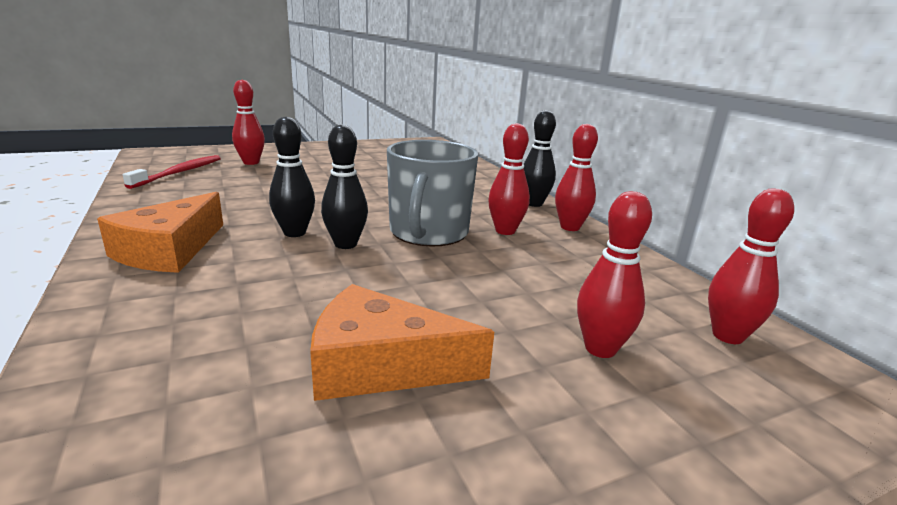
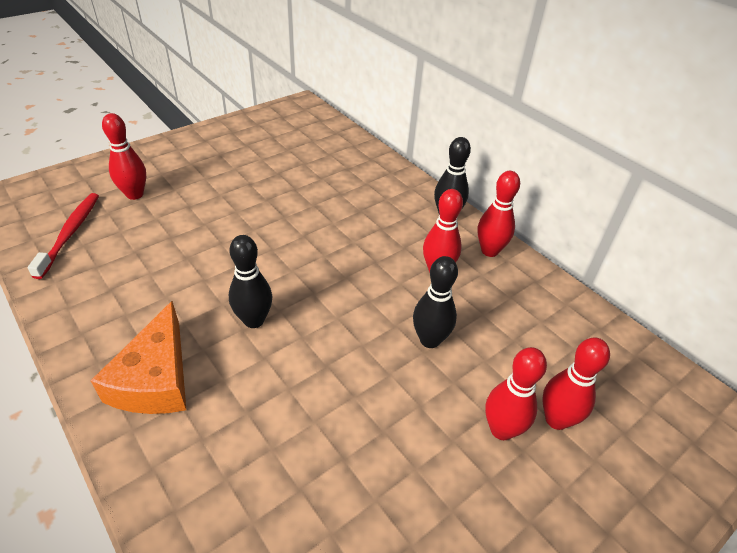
camera: 15 degrees left, 20 degrees up
(345, 244) = (309, 328): black bowling pin -> black bowling pin (430, 340)
(381, 365) = (412, 483): orange cheese -> none
(428, 233) = (373, 290): grey mug -> none
(727, 336) = (638, 379): red bowling pin -> red bowling pin (501, 429)

